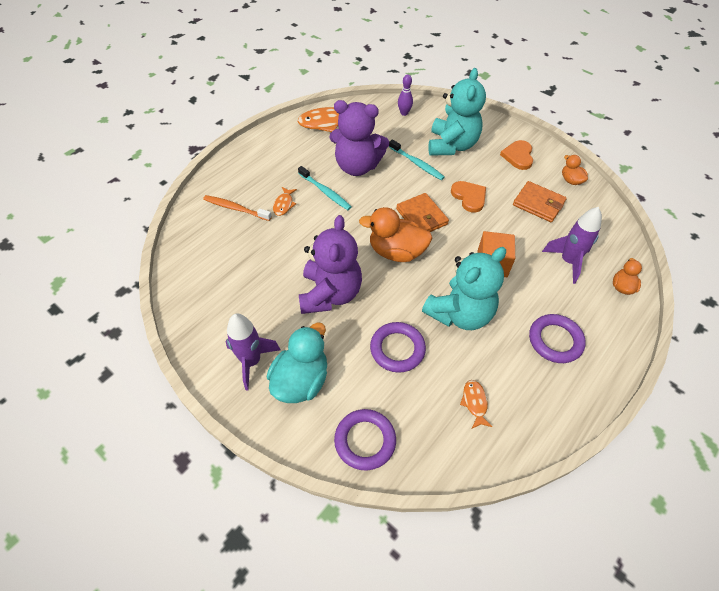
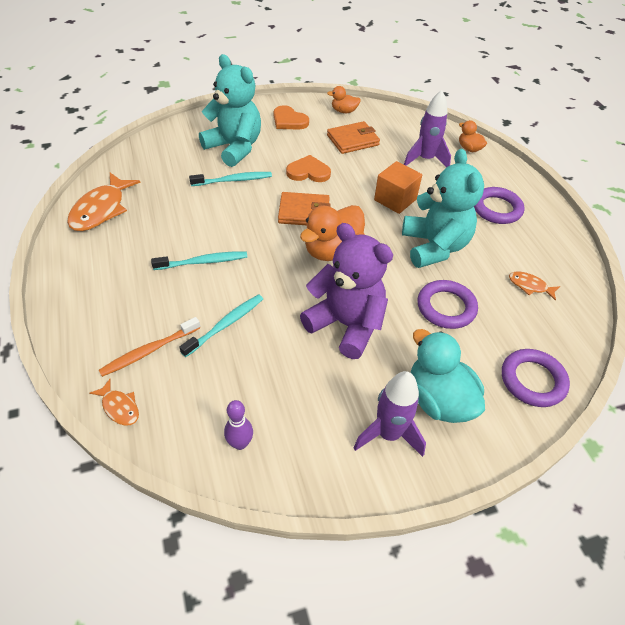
camera: 60 degrees left, 5 degrees down
(281, 231) = (225, 324): none -> turquoise toothbrush
(284, 204) = (187, 304): orange fish -> orange fish (119, 407)
(357, 166) = (192, 221): purple teddy bear -> none
(404, 113) = (155, 153): purple bowling pin -> purple bowling pin (240, 443)

